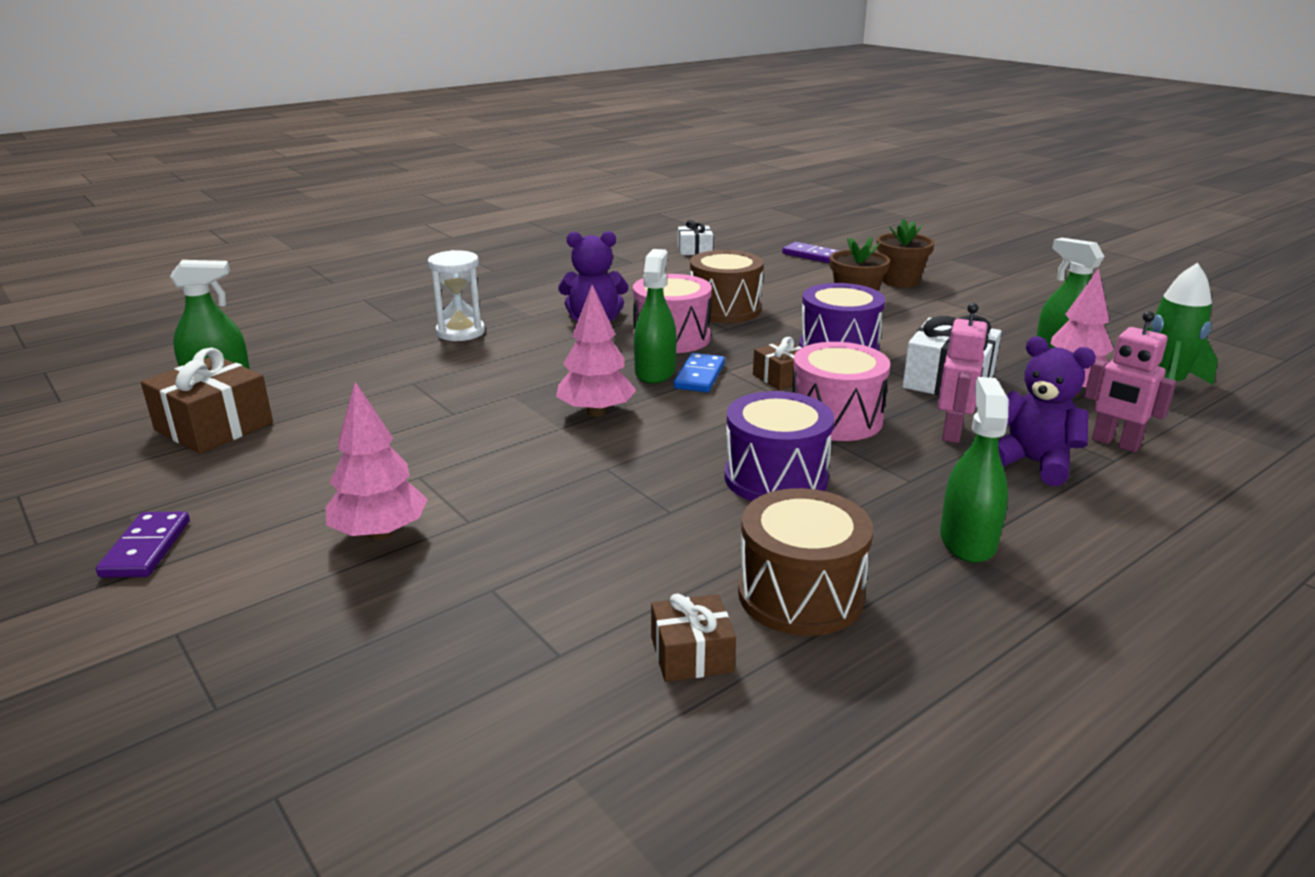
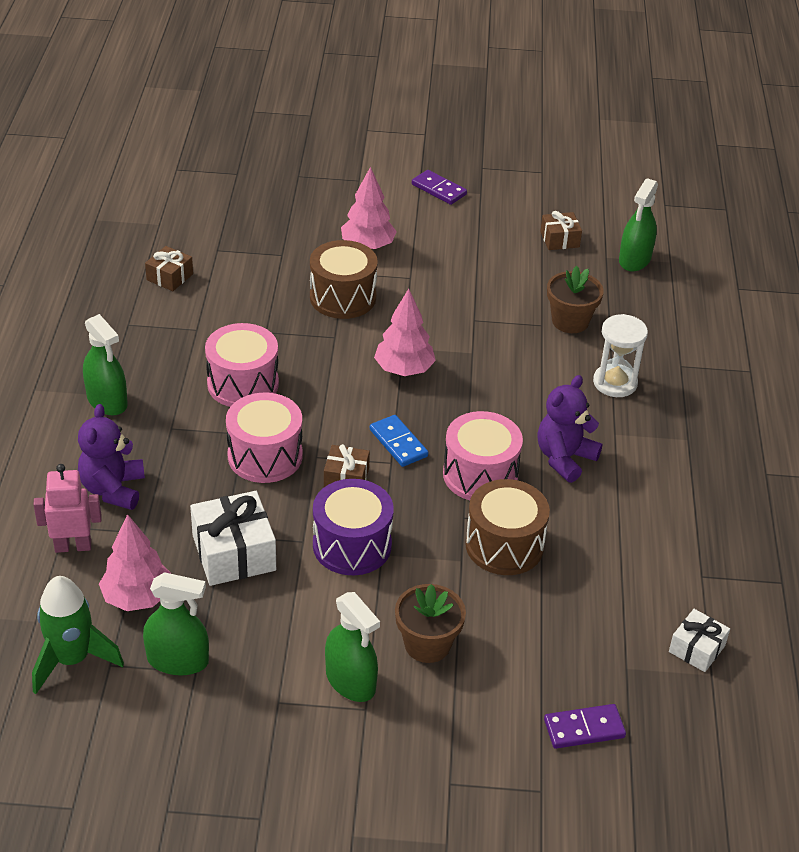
camera: 130 degrees right, 15 degrees up
(214, 426) = (559, 239): brown gift -> brown gift, size x0.58
(655, 372) = (430, 428): green spray bottle -> green spray bottle (350, 681)
(775, 478) = (243, 384): purple drum -> pink drum
(800, 595) = (156, 325): brown drum -> brown drum (343, 297)
(900, 281) = (435, 726): brown flower pot -> brown flower pot (570, 321)
(952, 433) = (182, 489): pink robot -> none
(1033, 463) = (113, 489): purple teddy bear -> purple teddy bear turned 105 degrees clockwise

